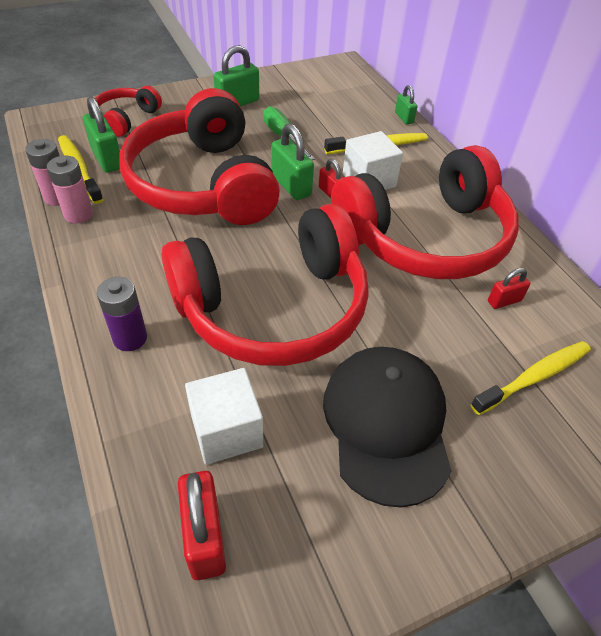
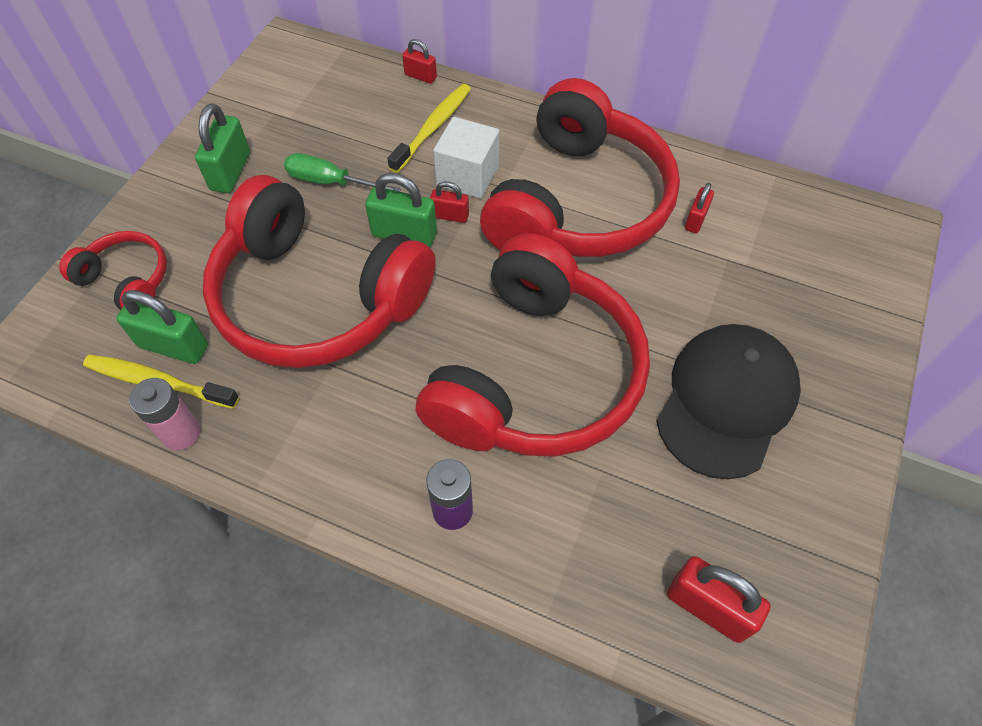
camera: 40 degrees left, 10 degrees up
(78, 214) = (232, 433): pink battery -> none
(126, 118) = (127, 280): red headphones -> red headphones turned 135 degrees clockwise
(226, 431) = (627, 514): white cube -> none
(386, 424) = (726, 401): black cap -> black cap turned 75 degrees clockwise
(404, 118) = (420, 76): green padlock -> red padlock
(534, 377) = (777, 273): yellow toothbrush -> none

